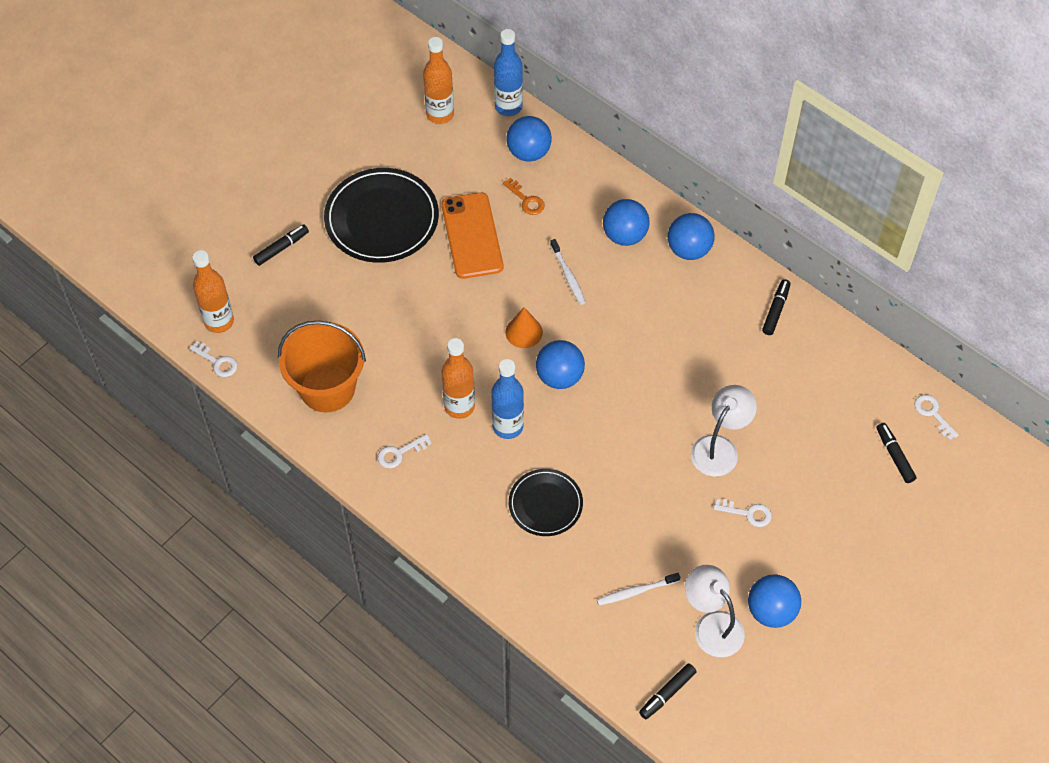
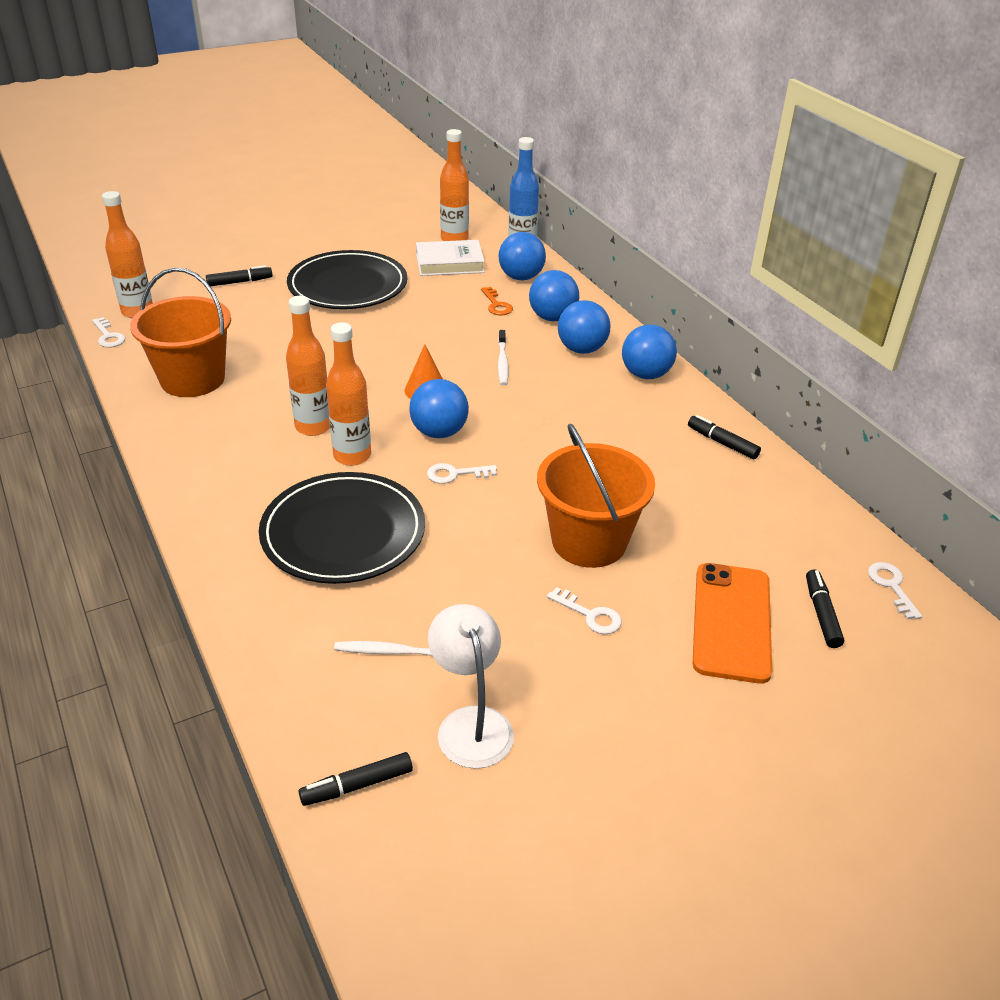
camera: 20 degrees right, 20 degrees down
(399, 453) = (219, 445): white key -> white key (455, 474)
(454, 153) = (449, 263): none -> white book
(472, 236) = (425, 315): orange phone -> orange phone (731, 622)
(508, 426) = (352, 456): blue bottle -> orange bottle
(545, 504) = (343, 533): black plate -> black plate, size x1.69
(719, 448) = (589, 541): white lamp -> orange bucket
(771, 611) = (565, 733): blue ball -> blue ball (552, 318)
(776, 310) = (722, 443): black marker -> black marker turned 90 degrees counterclockwise

